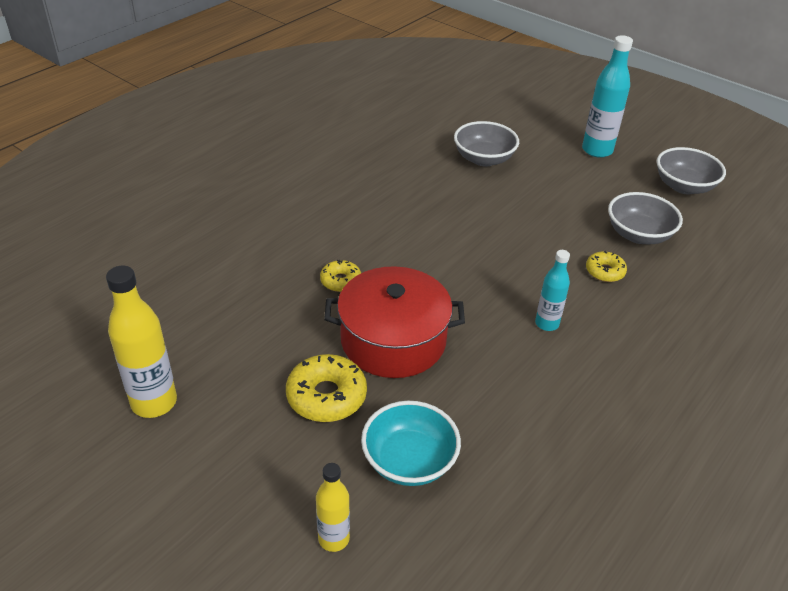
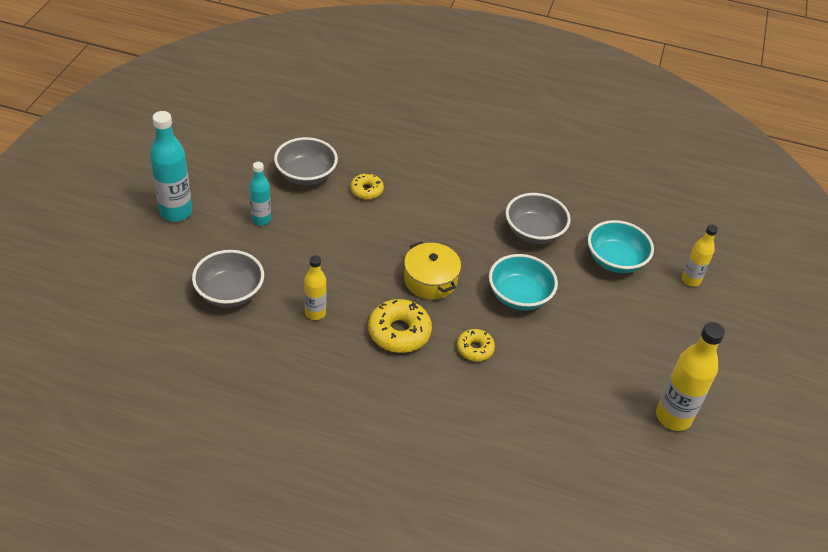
camera: 115 degrees left, 5 degrees up
(326, 396) = (596, 317): yellow donut -> yellow donut (399, 332)
(393, 340) = (519, 296): red pot -> turquoise bowl
(438, 197) = (315, 313): none -> yellow bottle
(447, 279) = (430, 280): none -> yellow pot
(547, 324) = (447, 215): turquoise bottle -> turquoise bottle (261, 219)
(684, 186) = (216, 152): grey bowl -> grey bowl (534, 232)

